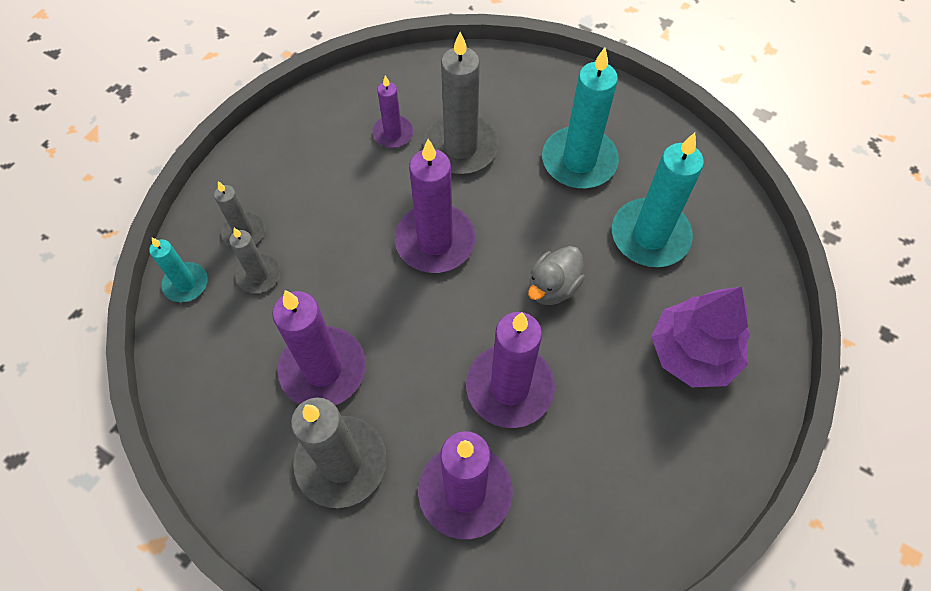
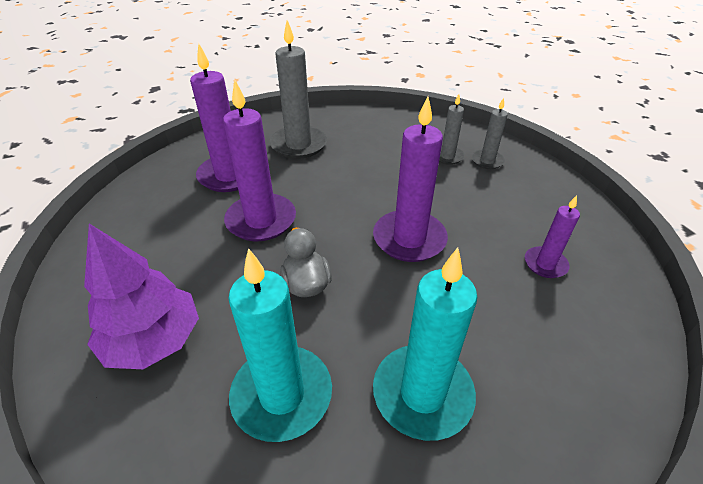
camera: 125 degrees right, 20 degrees down
(186, 284) = (462, 132): turquoise candle -> none
(323, 369) = (358, 157): purple candle -> none
(461, 147) = (502, 302): grey candle -> none

